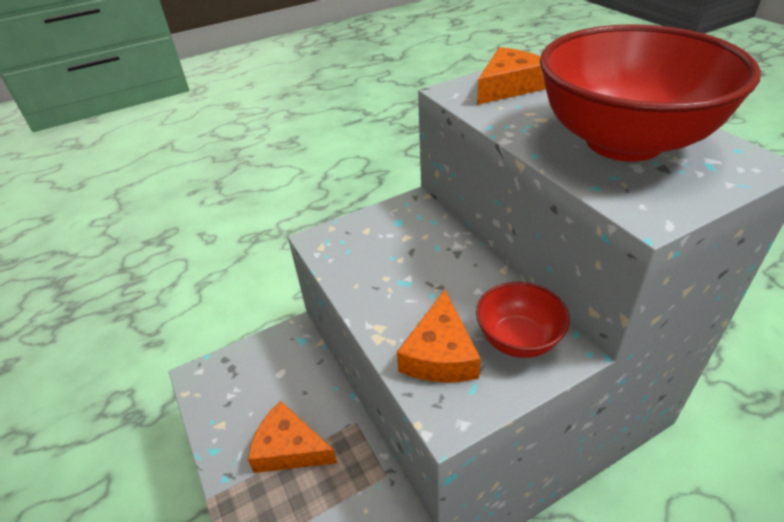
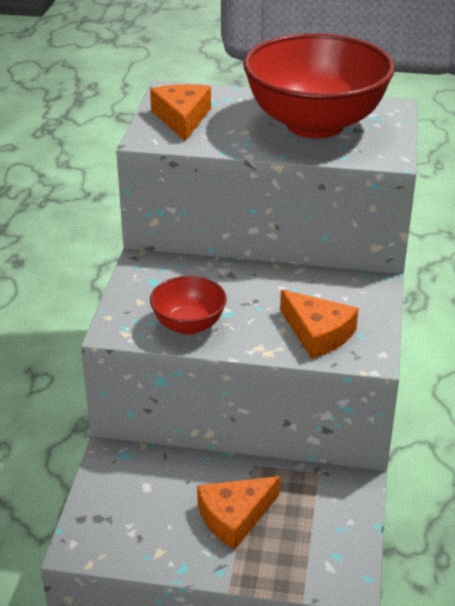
camera: 55 degrees left, 5 degrees down
(518, 339) = (345, 296): red bowl -> red bowl (189, 325)

